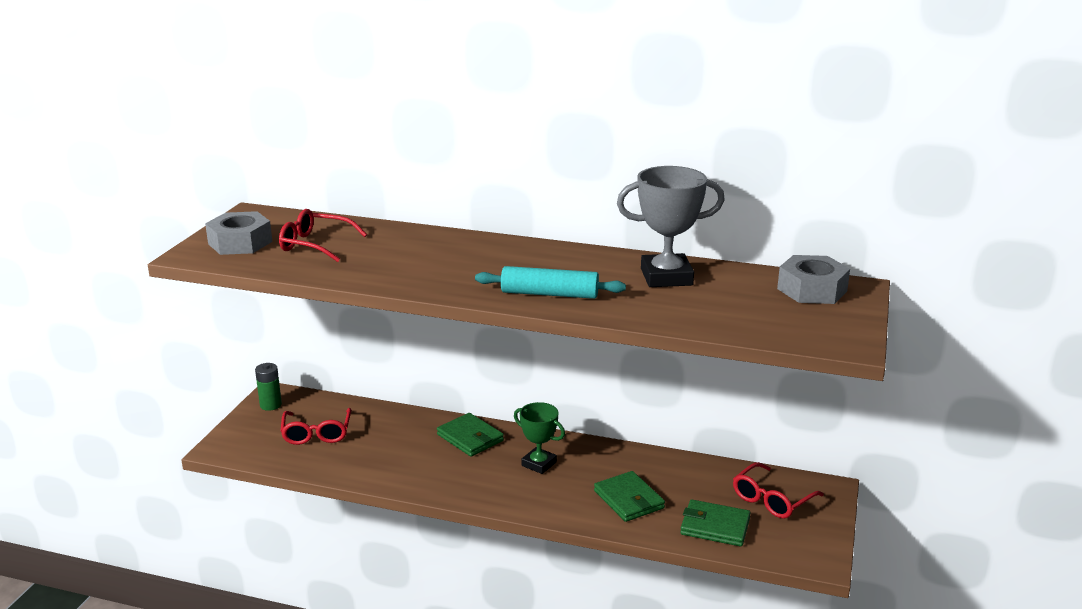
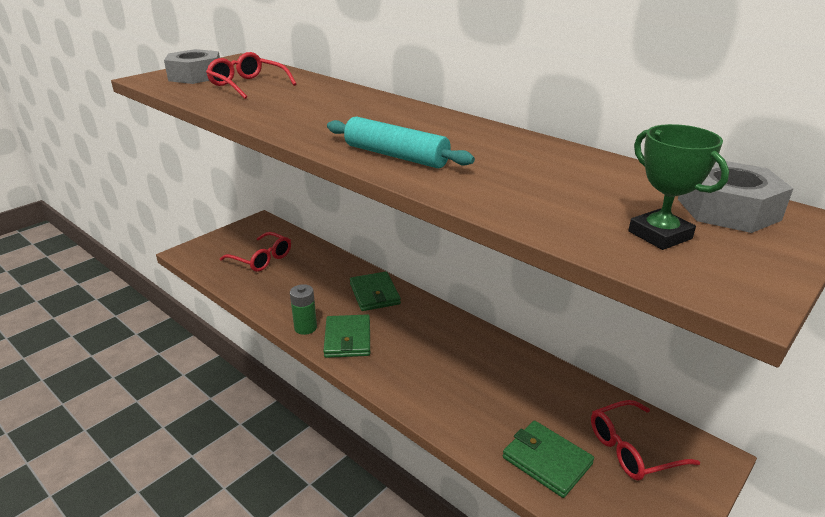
camera: 25 degrees right, 5 degrees up
(270, 405) = (251, 229): green battery -> green battery (305, 328)
(316, 433) = (262, 259): red glasses -> red glasses turned 75 degrees counterclockwise
(539, 464) = (415, 335): green trophy -> green trophy (660, 235)
(629, 499) = (474, 398): green wallet -> green wallet (347, 339)
(666, 277) = (544, 162): grey trophy -> none

